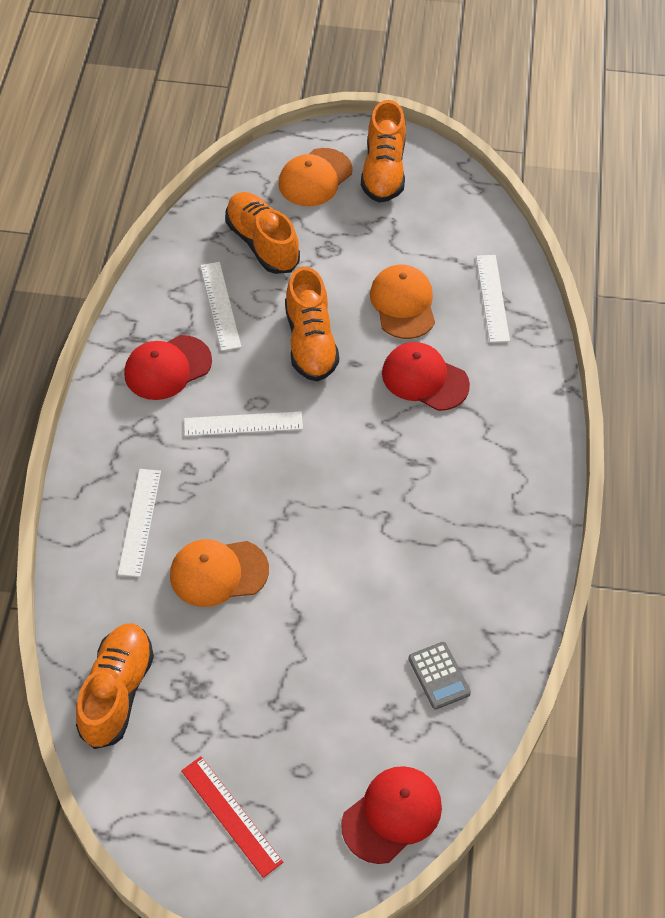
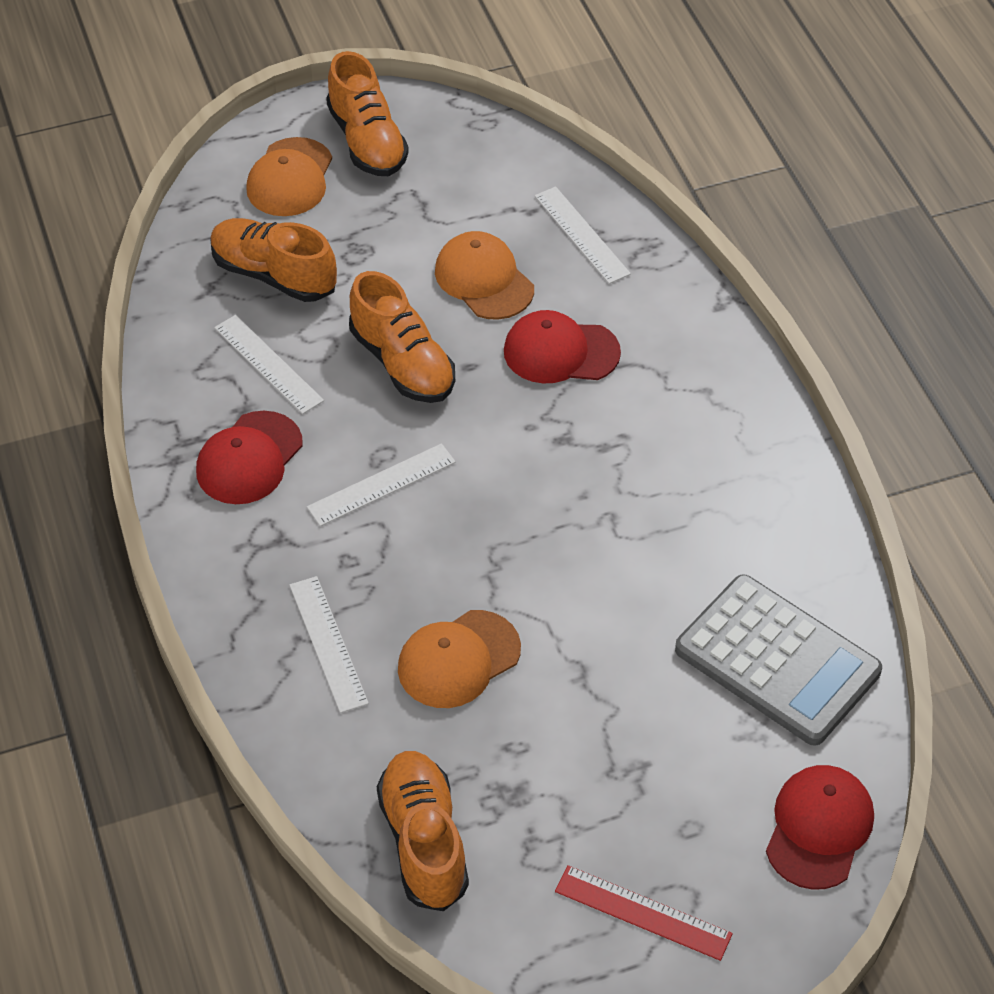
camera: 25 degrees left, 5 degrees down
(439, 676) = (777, 661): grey calculator -> grey calculator, size x2.25

